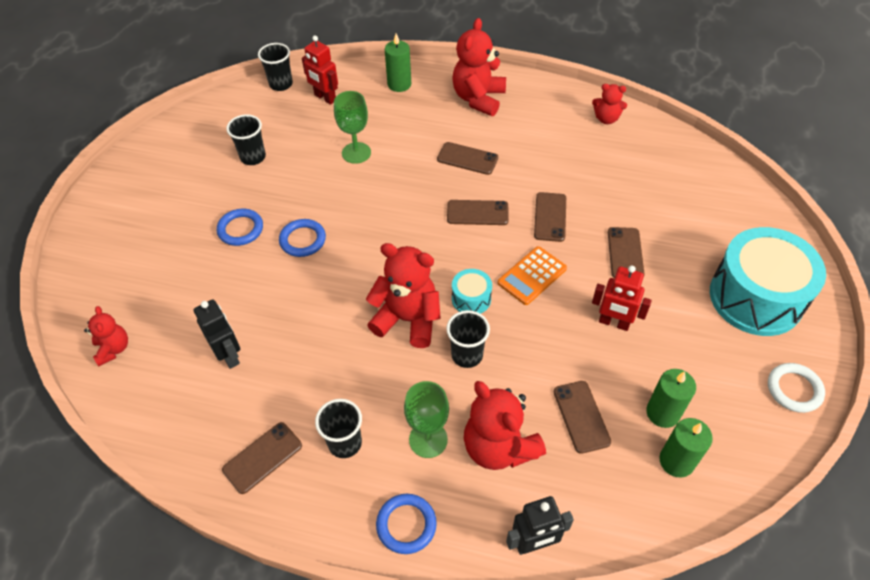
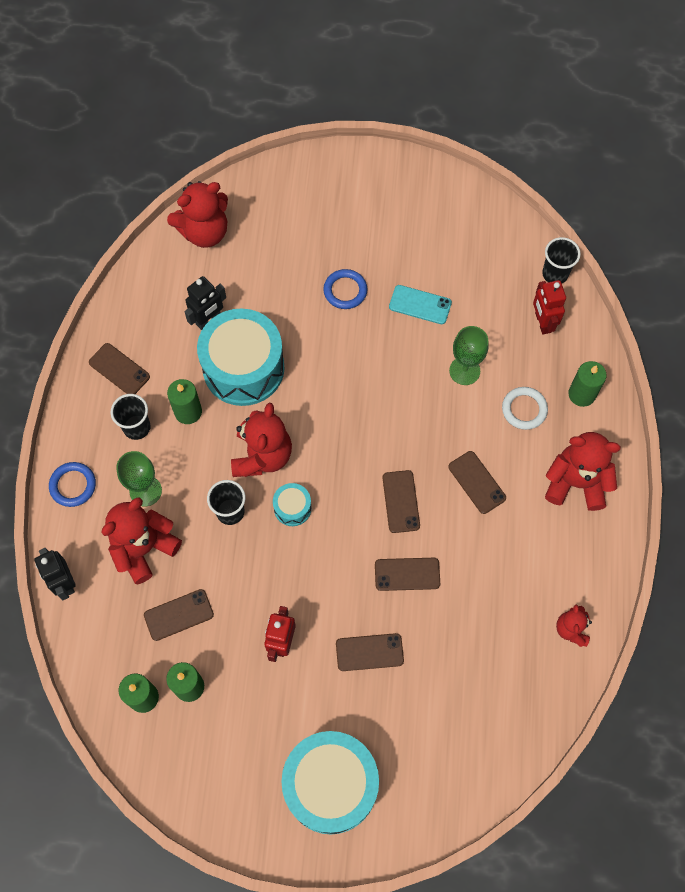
camera: 80 degrees right, 15 degrees up
(113, 349) = (204, 232): red teddy bear -> red teddy bear, size x1.80
(253, 157) = (440, 276): black cup -> none
(278, 175) = (420, 305): none -> turquoise phone
(300, 326) = (243, 368): none -> turquoise drum
(303, 240) = (340, 347): blue ring -> none
(325, 98) = (542, 322): red robot -> red robot turned 45 degrees counterclockwise
(338, 386) = (188, 411): none -> green candle
(467, 159) = (476, 482): brown phone -> brown phone turned 45 degrees counterclockwise
(532, 276) = (327, 561): orange calculator -> none
(794, 389) = (226, 812): white ring -> white ring (524, 409)

